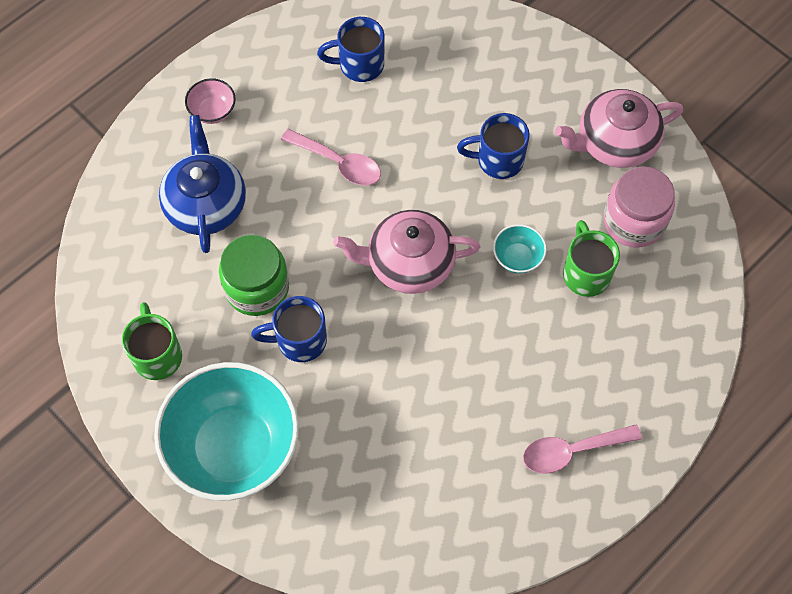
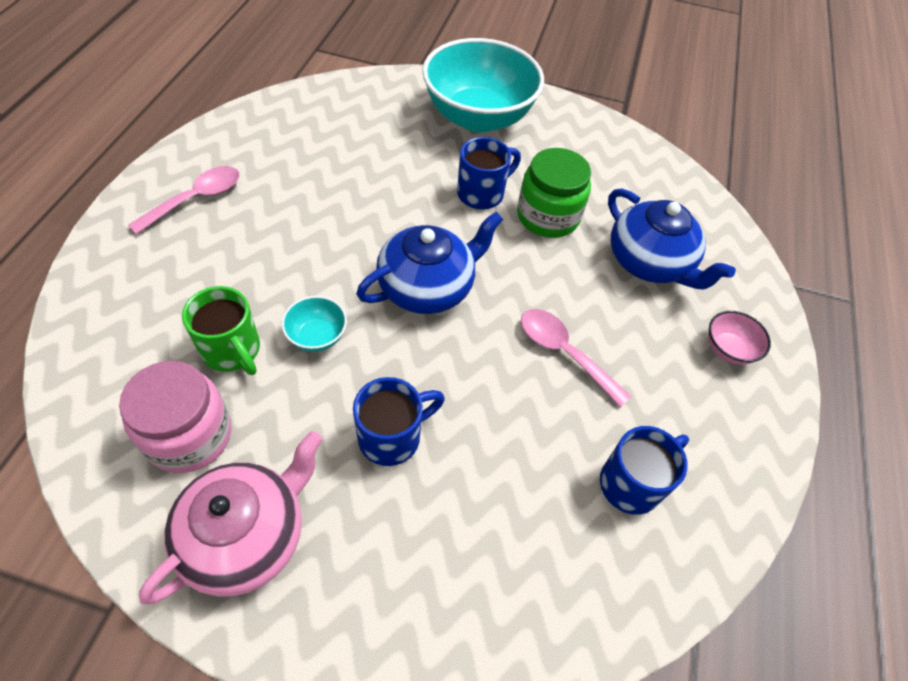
camera: 145 degrees right, 10 degrees down
(157, 355) = (581, 148): green mug -> none
(338, 163) = (564, 353): pink spoon -> pink spoon turned 45 degrees clockwise
(409, 263) = (427, 287): pink teapot -> blue teapot

